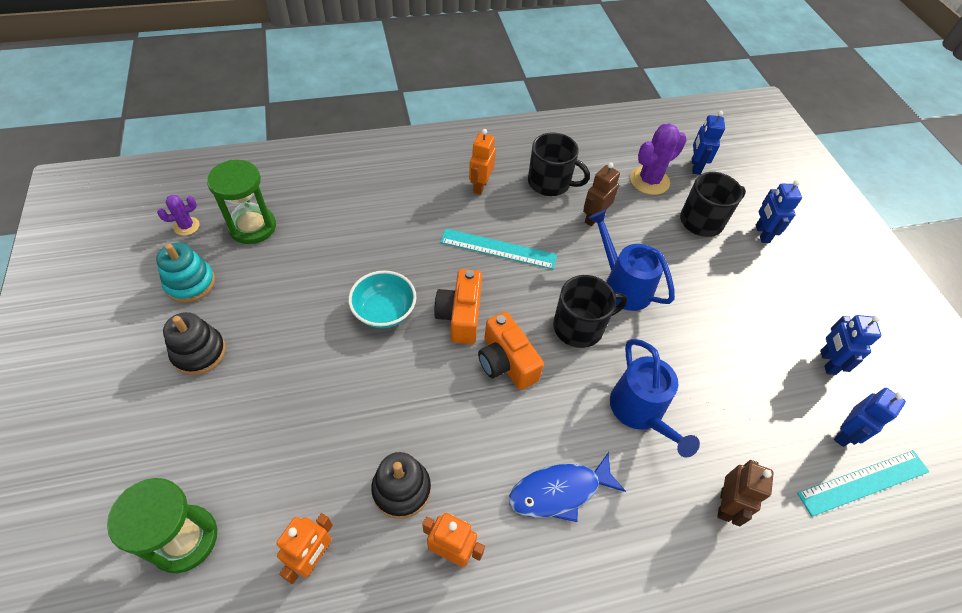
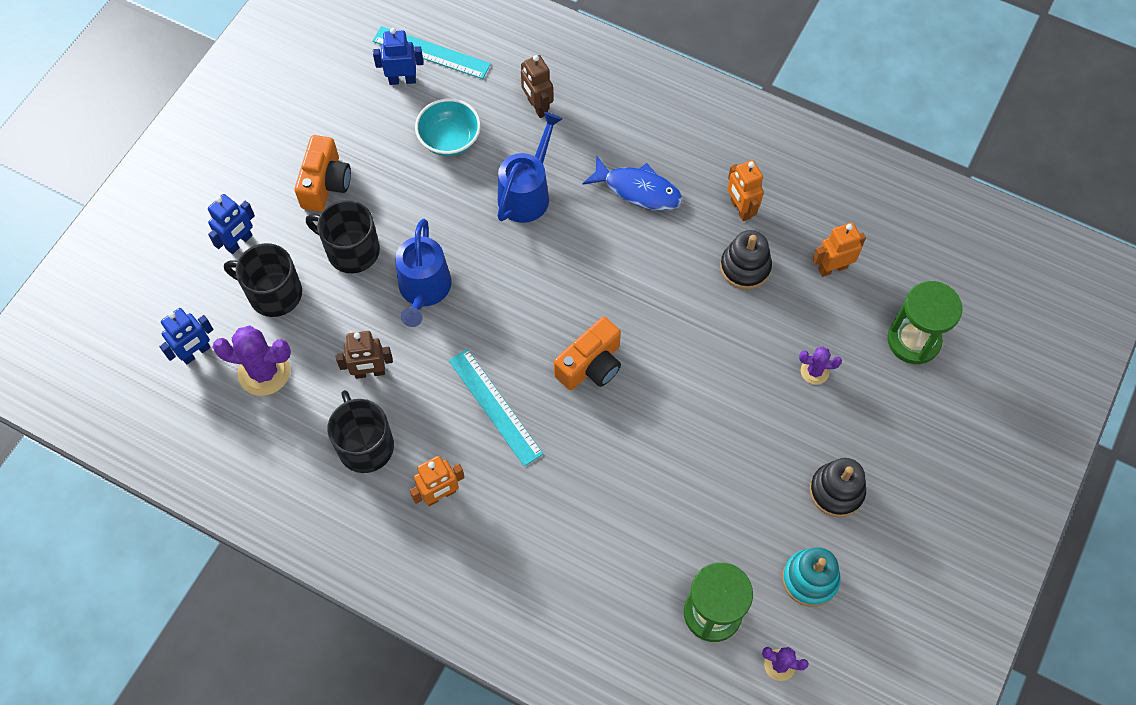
camera: 135 degrees left, 10 degrees up
(272, 436) = (814, 371): none -> purple cactus
(384, 311) = (652, 417): turquoise bowl -> turquoise bowl (449, 139)
(506, 362) = (590, 299): orange camera -> orange camera (325, 184)
(579, 326) = (501, 284): black mug -> black mug (351, 250)
(725, 505) = (537, 107): brown robot -> brown robot turned 90 degrees counterclockwise
(827, 362) = (345, 121): blue robot -> none

